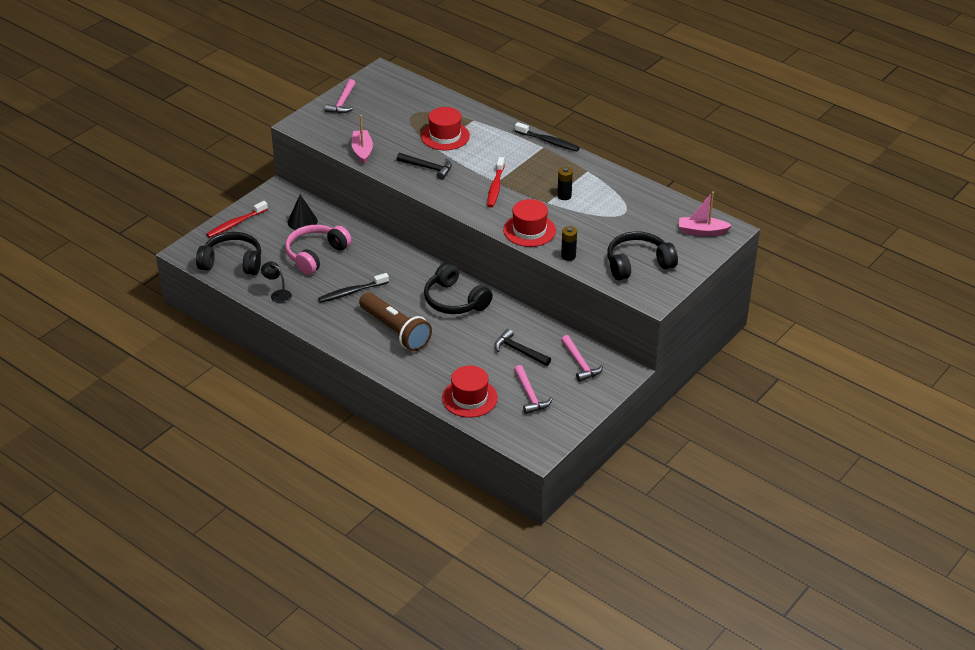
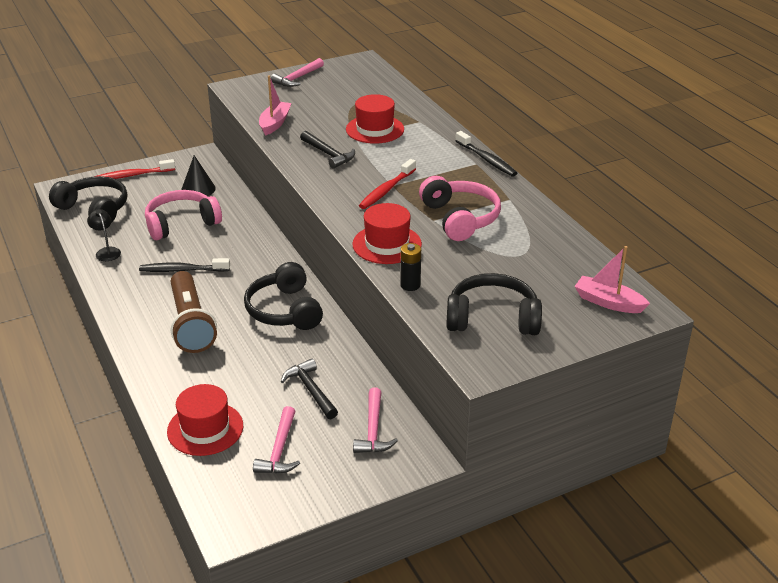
camera: 25 degrees right, 5 degrees down
(564, 196) = (459, 218): black battery -> pink headphones

